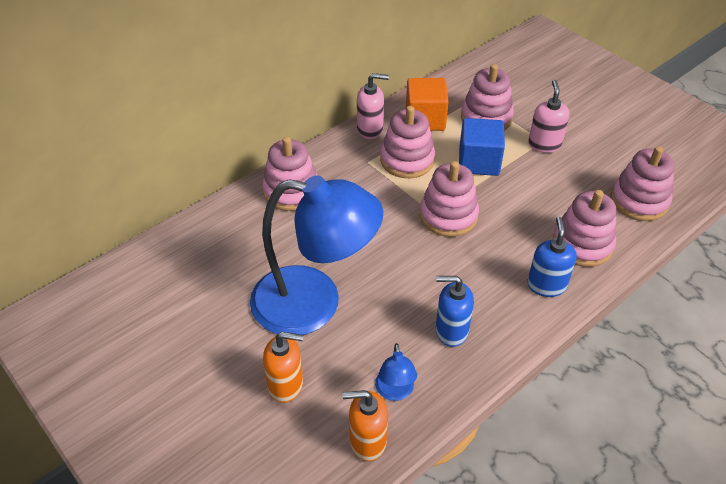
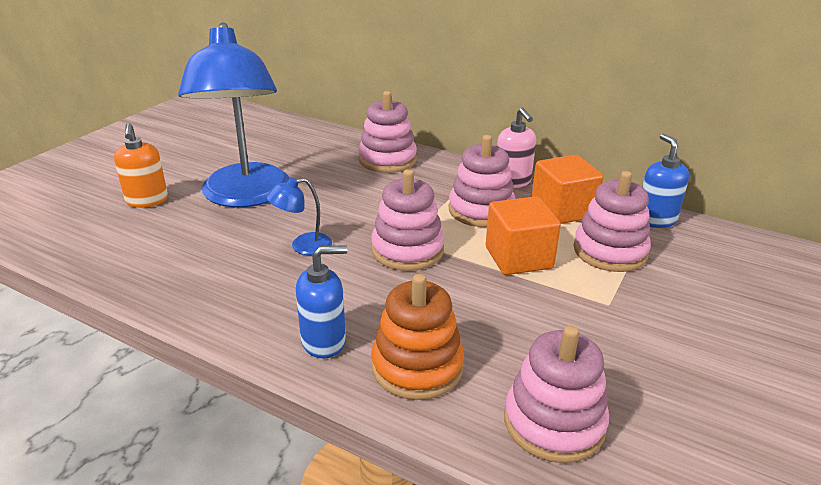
camera: 70 degrees right, 15 degrees down
(367, 441) = (81, 251): orange soap dispenser -> none
(395, 392) = (141, 256): blue lamp -> blue lamp (303, 246)
(451, 331) = (228, 278): blue soap dispenser -> blue soap dispenser (655, 220)
(479, 162) = (518, 258): blue cube -> orange cube
(544, 144) = (602, 307): pink soap dispenser -> none
(582, 244) = (417, 367): pink stacking toy -> orange stacking toy

